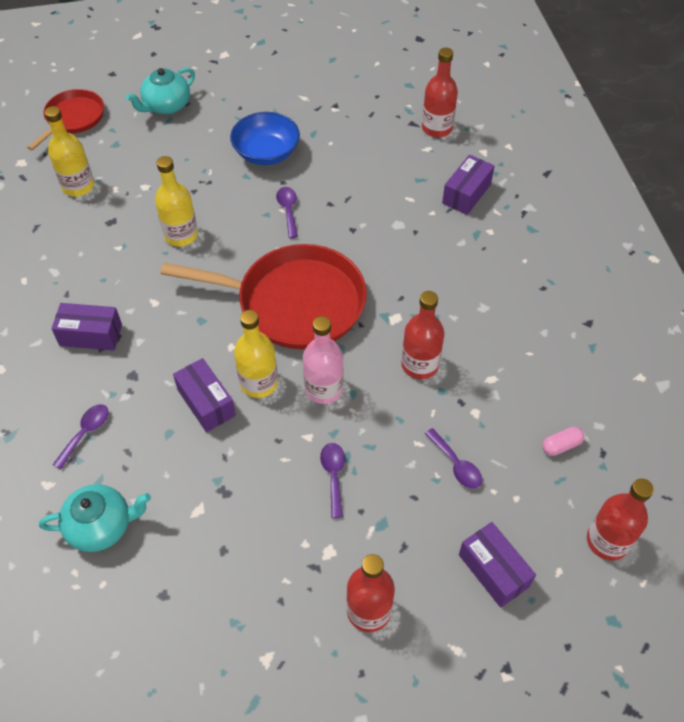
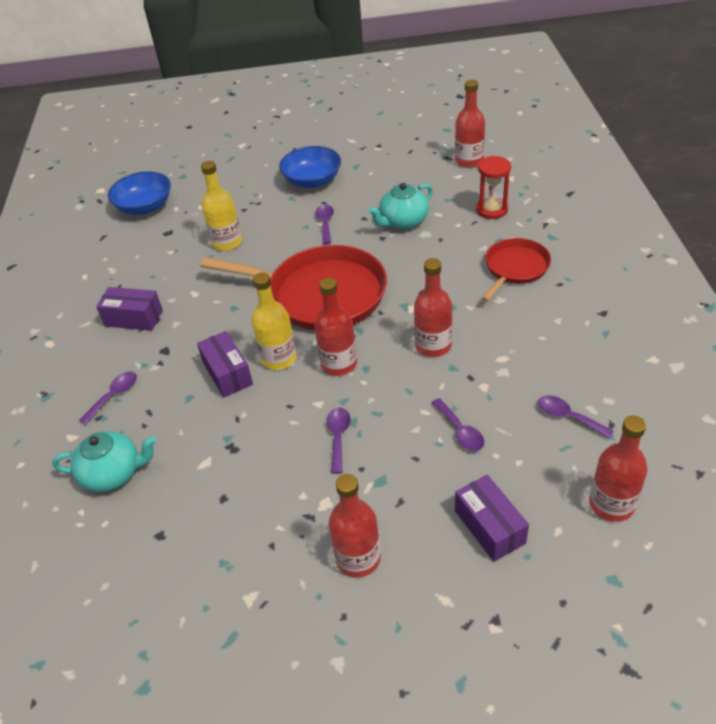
camera: 10 degrees right, 10 degrees down
(73, 118) = (150, 158): red pan -> red pan (515, 268)
(78, 186) = (145, 207): yellow bottle -> blue bowl
(166, 106) = (231, 148): turquoise teapot -> turquoise teapot (403, 221)
(324, 389) = (339, 364): pink bottle -> red bottle
(466, 194) = (491, 210): purple box -> red hourglass
(561, 445) = (568, 417): pink capsule -> purple spoon

